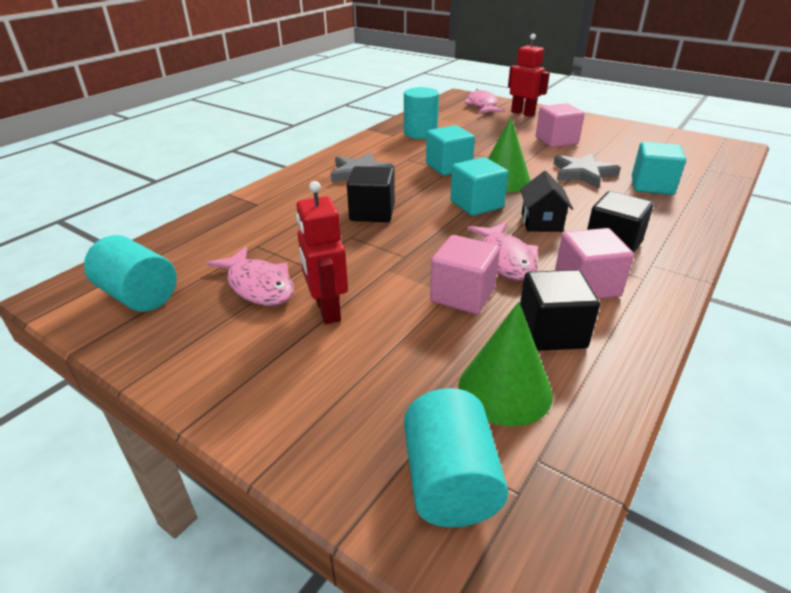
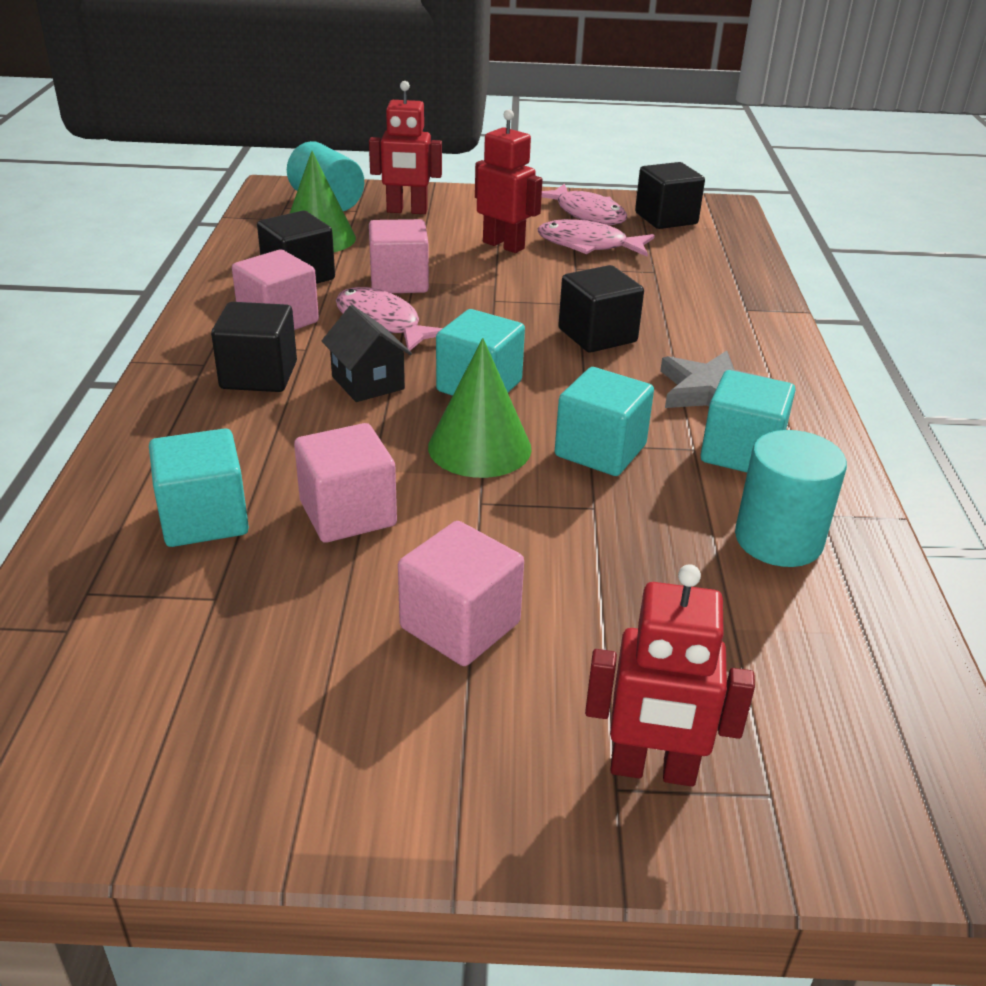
camera: 145 degrees right, 0 degrees up
(139, 296) = (666, 218): turquoise cylinder -> black cube
(362, 410) = (407, 211): none -> red robot
(389, 153) = (741, 453): none -> turquoise cube
(482, 105) = (817, 777): pink fish -> pink fish (587, 214)
(583, 173) = (348, 513): grey star -> pink cube

